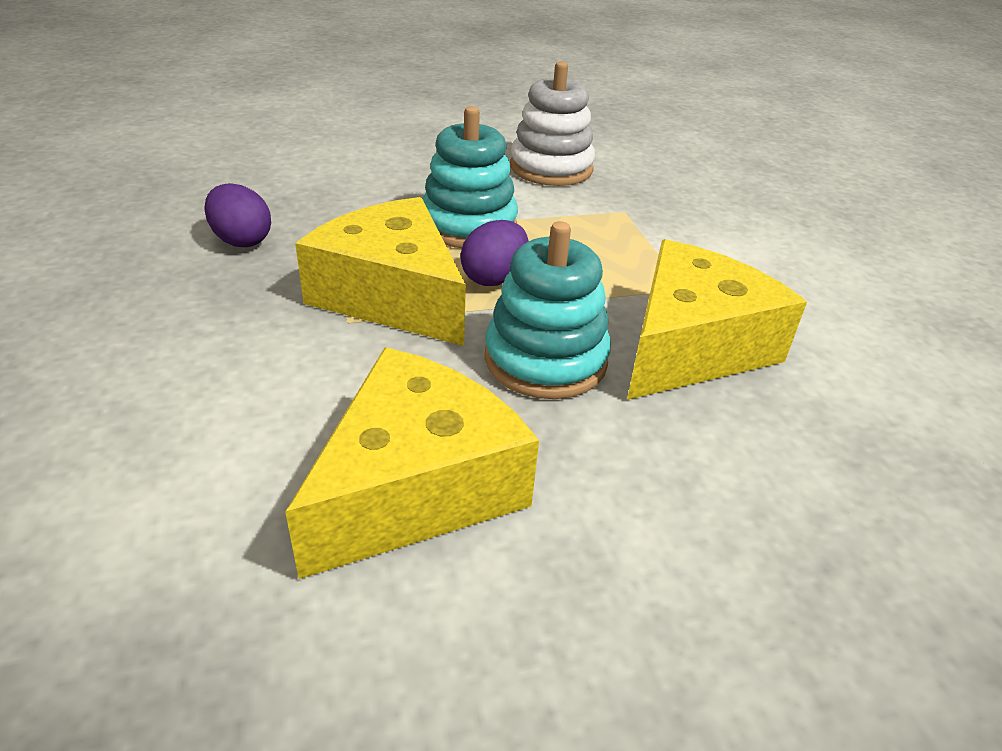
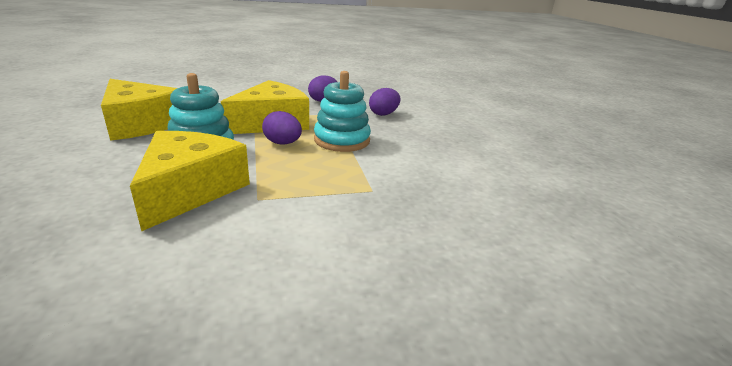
camera: 90 degrees right, 10 degrees down
(335, 184) = (383, 114): none -> purple egg
(551, 168) = (435, 169): white stacking toy -> none
(691, 346) = (190, 190): yellow cheese -> yellow cheese turned 120 degrees counterclockwise

